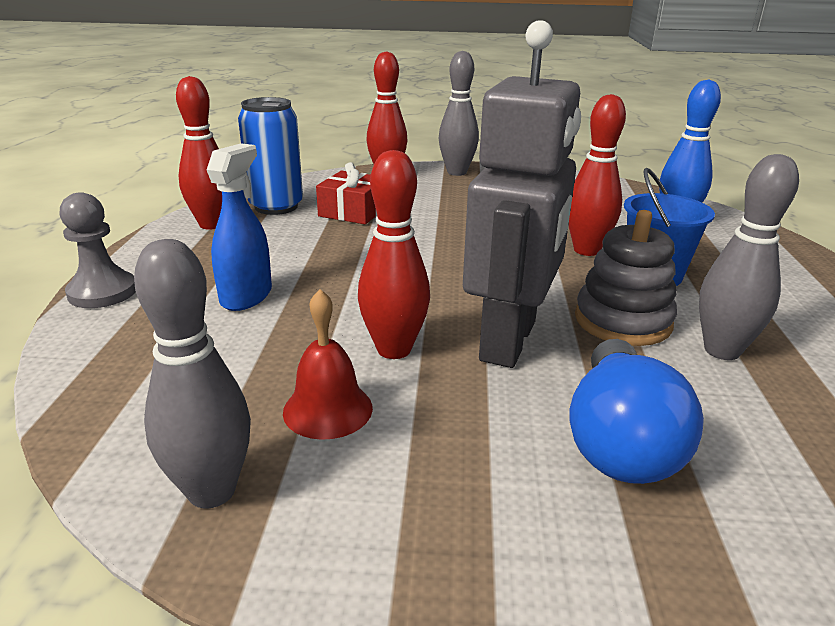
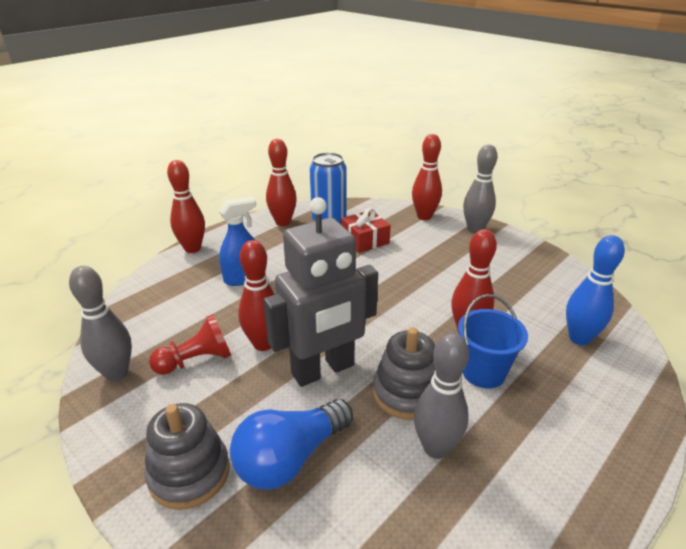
camera: 40 degrees right, 5 degrees up
(102, 292) = (192, 248): grey pawn -> red bowling pin
(328, 409) = (196, 360): red bell -> red pawn
(535, 534) = (189, 473): none -> grey stacking toy

